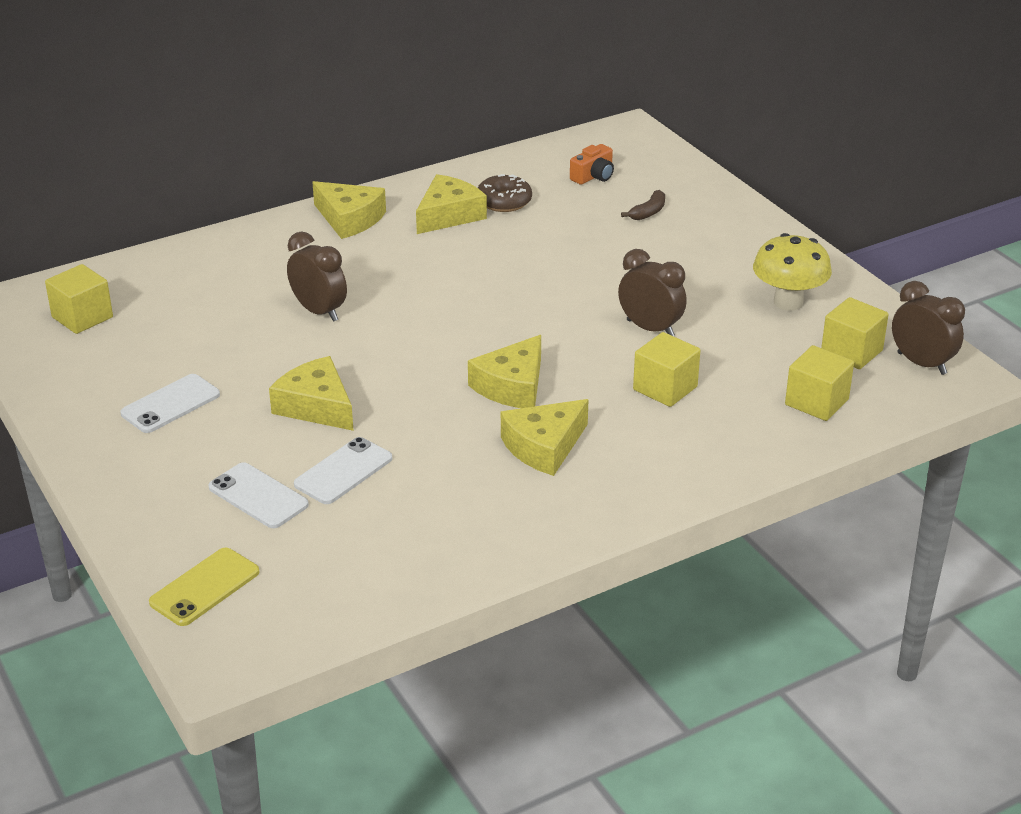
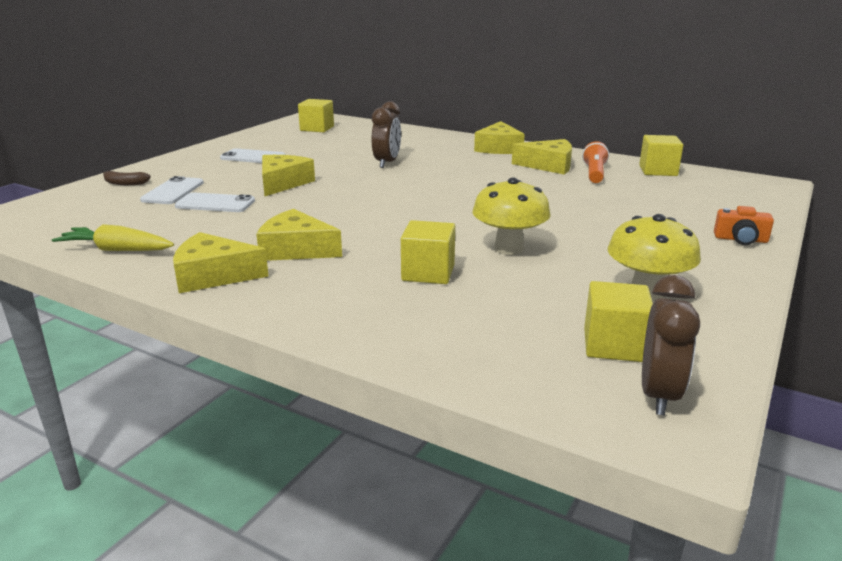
camera: 60 degrees right, 10 degrees down
(205, 587) = (70, 200): yellow phone -> none
(437, 565) = (117, 250): none -> yellow carrot
(504, 201) = (594, 174): brown donut -> orange flashlight
(512, 386) = (365, 223): yellow cheese -> yellow cheese (213, 275)
(593, 176) = (683, 188): orange camera -> orange camera (740, 239)
(648, 212) = (674, 213): brown banana -> brown banana (125, 183)
(650, 328) = (508, 249): brown clock -> yellow mushroom
(816, 402) = (494, 346): yellow cube -> yellow cube (658, 171)

